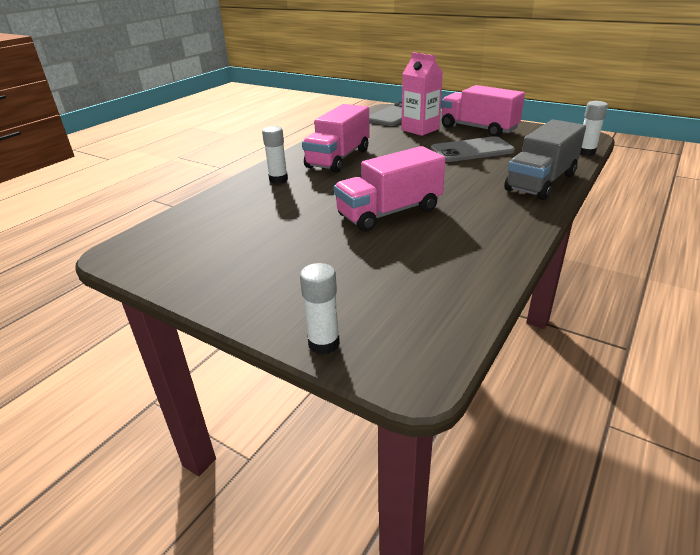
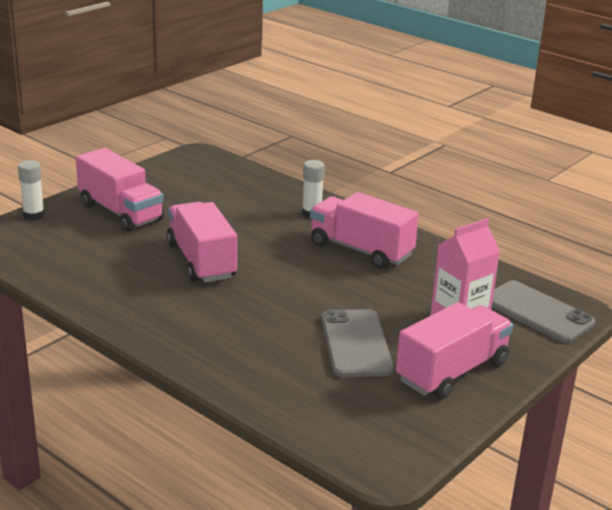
camera: 95 degrees right, 5 degrees down
(296, 274) = (120, 212): none -> pink truck
(541, 182) = (227, 366): grey truck -> none
(586, 152) = (311, 439): white glue stick -> none

